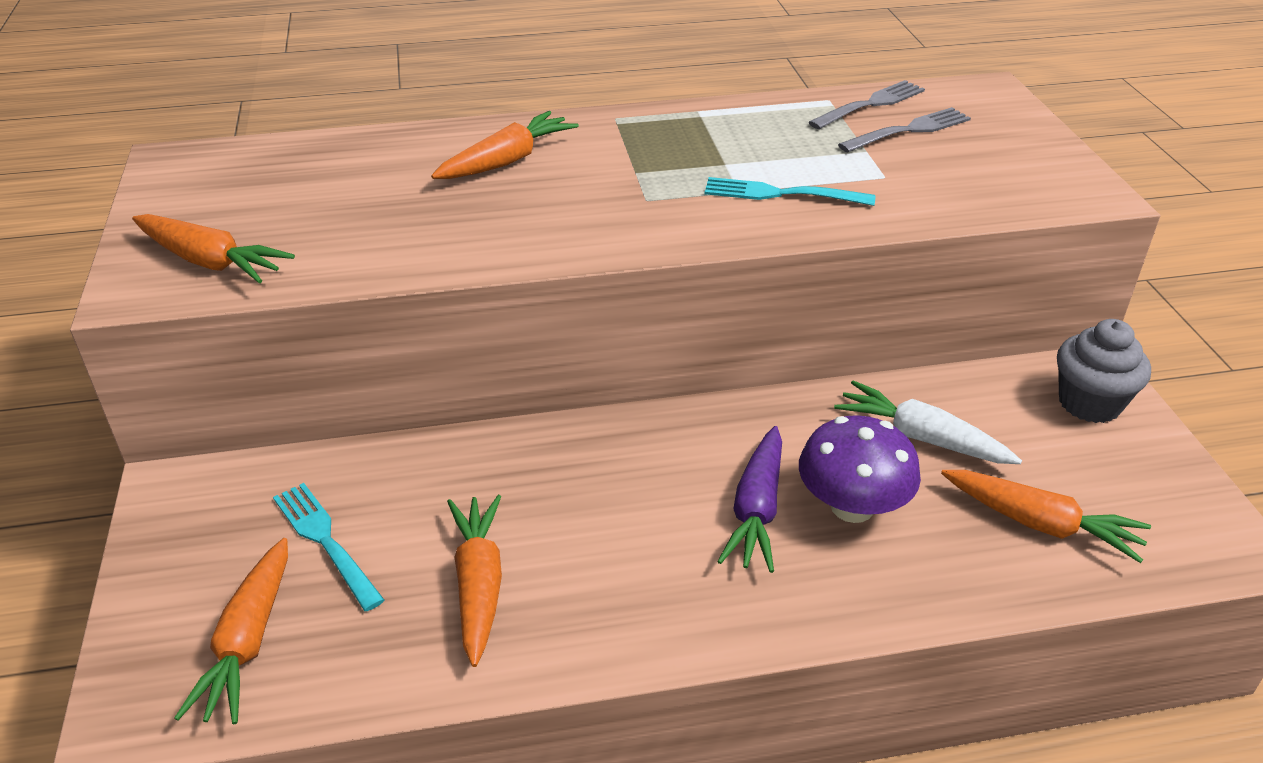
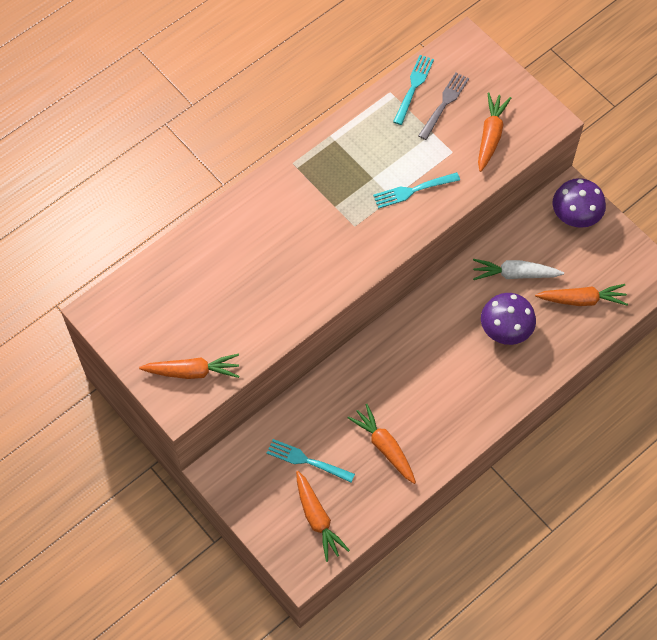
camera: 30 degrees left, 25 degrees up
(507, 160) = (266, 228): orange carrot -> orange carrot (490, 135)
(756, 510) = (469, 352): purple carrot -> none
(870, 105) = (413, 88): grey fork -> turquoise fork
(1089, 403) = (575, 215): grey cupcake -> purple mushroom

